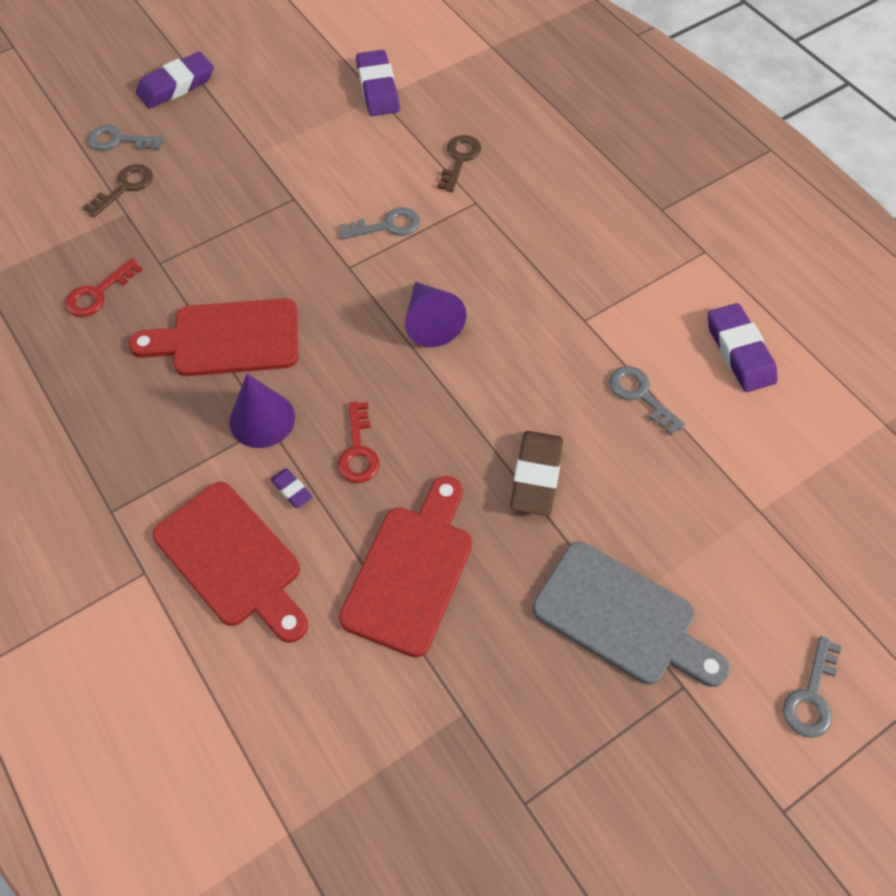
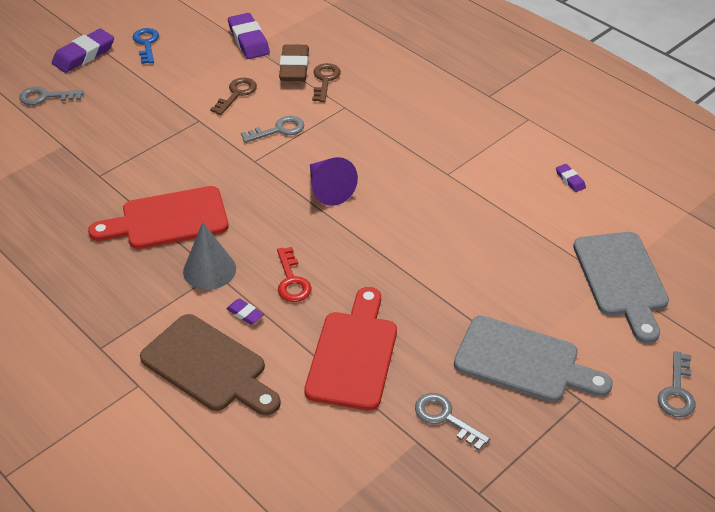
camera: 10 degrees left, 15 degrees down
(98, 293) = (53, 202): red key -> none
(125, 188) = (58, 128): brown key -> brown key (236, 94)
(233, 559) = (208, 366): red cutting board -> brown cutting board
(253, 78) = (146, 44): none -> blue key
(262, 419) = (209, 270): purple cone -> grey cone
(536, 476) = (435, 279): brown eraser -> brown eraser (294, 67)
(640, 395) = (502, 217): grey key -> grey key (445, 418)
(739, 352) = (570, 180): purple eraser -> purple eraser, size x0.49
(775, 513) = (622, 279): none -> grey cutting board

